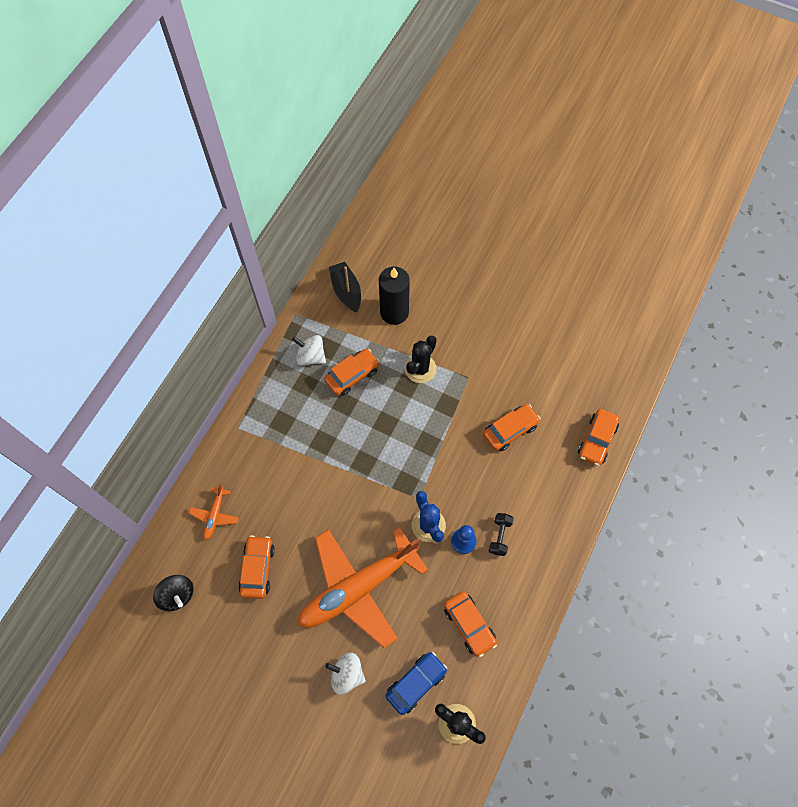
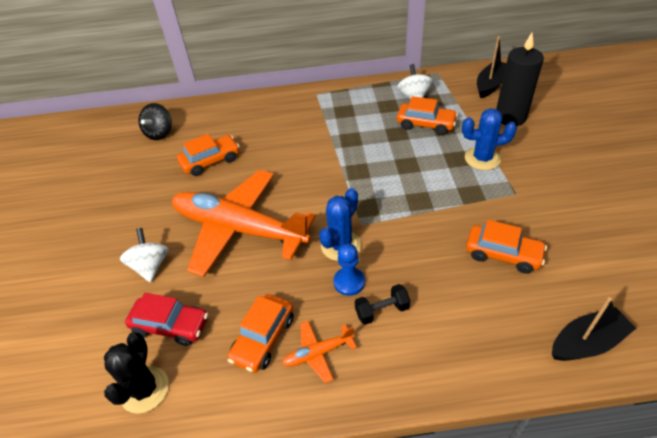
camera: 60 degrees right, 20 degrees down
(215, 515) = (237, 118): orange plane -> orange plane (318, 353)
(416, 683) = (171, 326): blue car -> red car
(420, 368) = (482, 158): black cactus -> blue cactus
(597, 440) = (587, 342): orange car -> black boat

